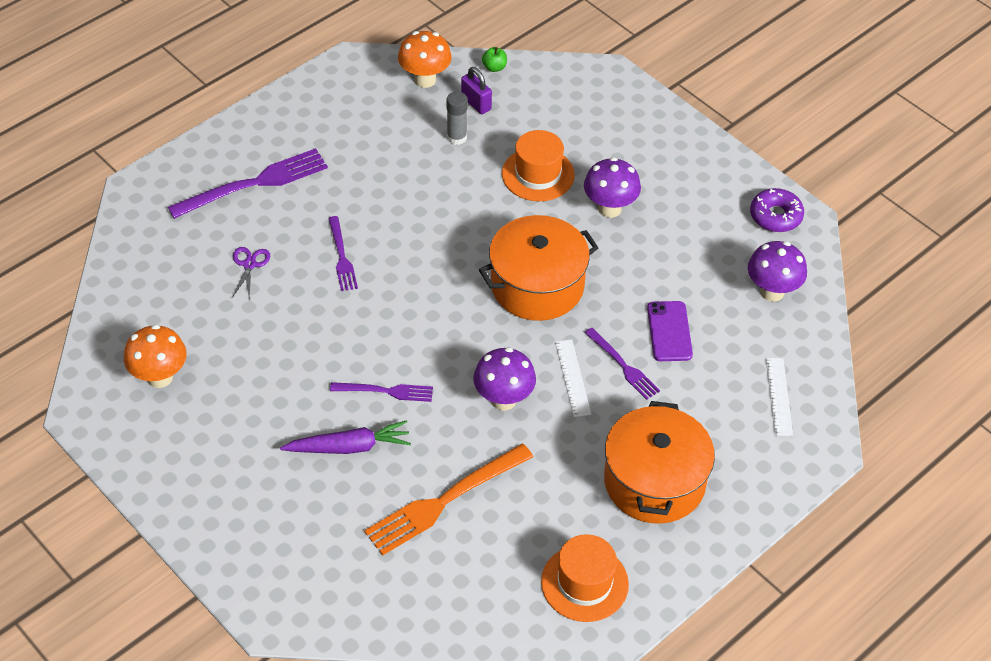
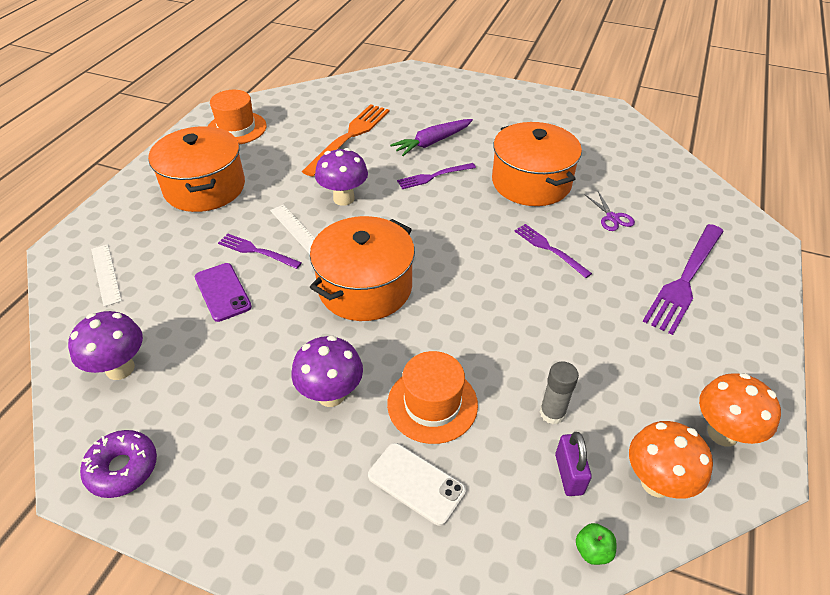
camera: 155 degrees right, 5 degrees down
(160, 377) = (588, 137): orange mushroom -> orange mushroom (722, 433)
(288, 339) = (531, 182): none -> orange pot
(476, 103) = (569, 474): purple padlock -> purple padlock turned 60 degrees clockwise
(578, 135) = (416, 483): none -> white phone

